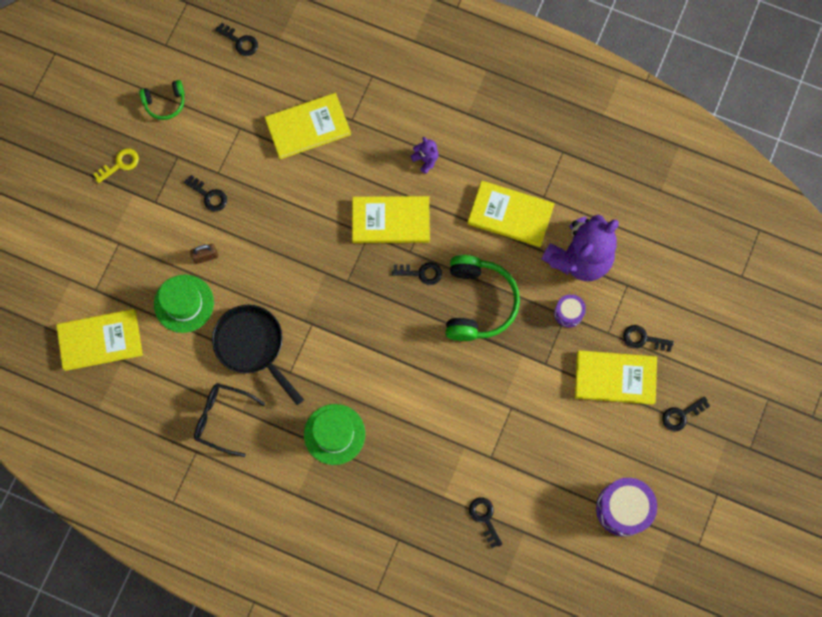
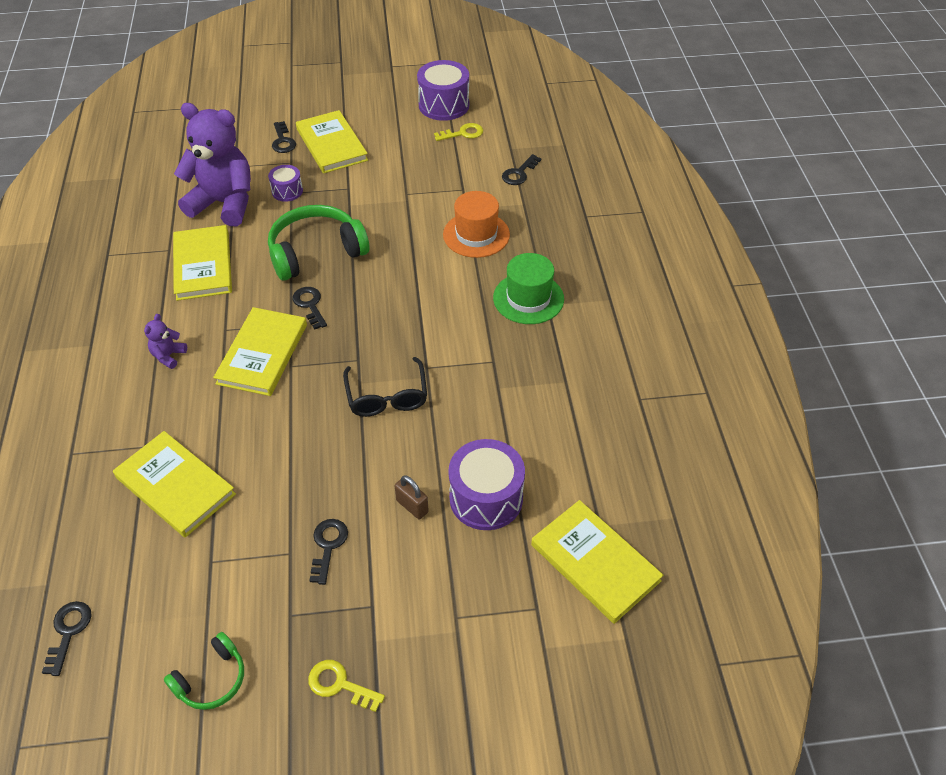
camera: 120 degrees left, 25 degrees down
(165, 103) = (211, 679): green headphones -> green headphones turned 90 degrees clockwise
(184, 303) = (486, 498): green hat -> purple drum
(222, 419) = (587, 393): black glasses -> black glasses (387, 396)
(252, 346) = (488, 406): black pan -> none
(391, 221) = (262, 354): yellow book -> yellow book turned 45 degrees clockwise
(427, 436) = (476, 234): none -> orange hat
(569, 502) = (463, 133): none -> yellow key
(681, 415) = (338, 101): black key -> none

